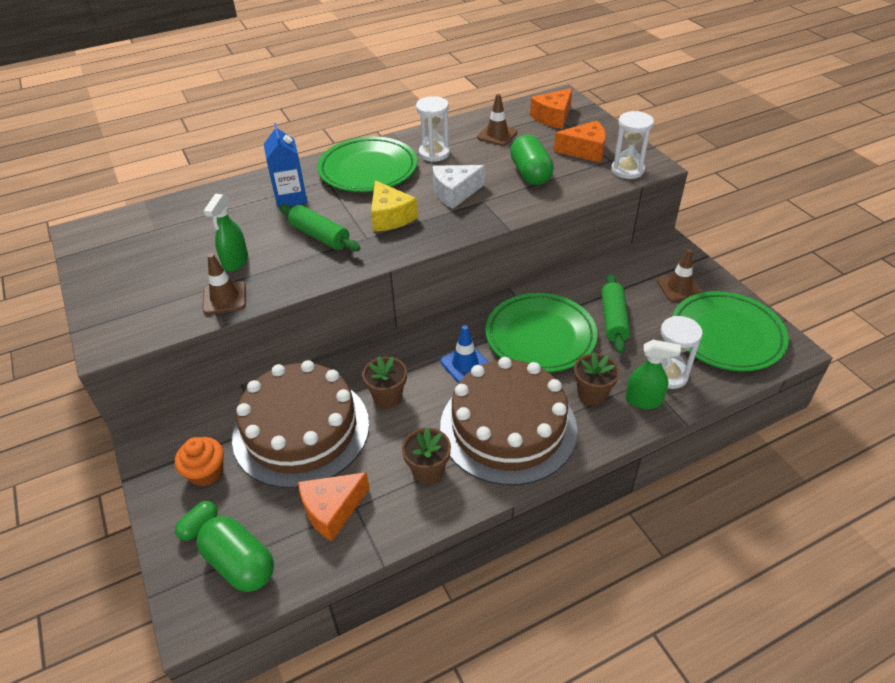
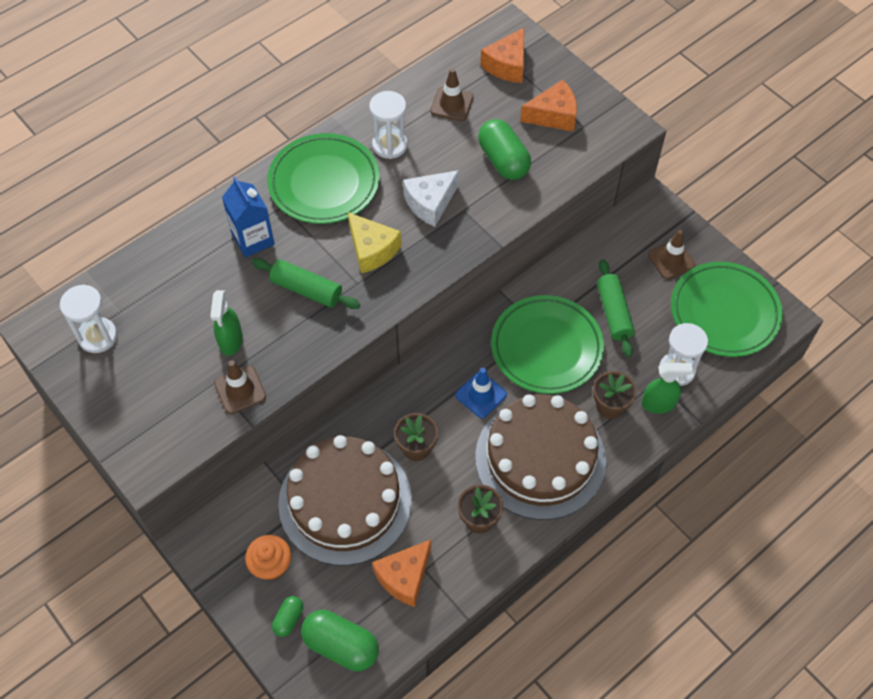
camera: 15 degrees left, 15 degrees up
(627, 170) = (604, 139): white hourglass -> white hourglass (98, 336)

